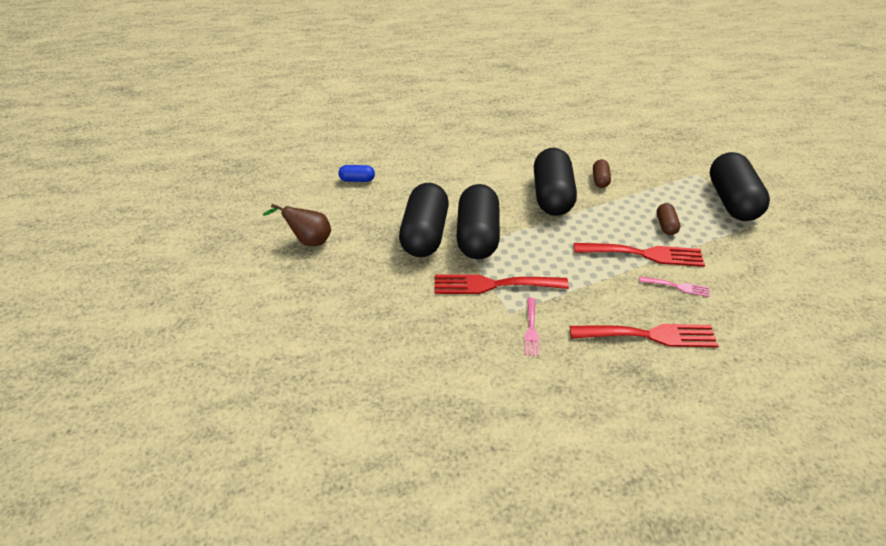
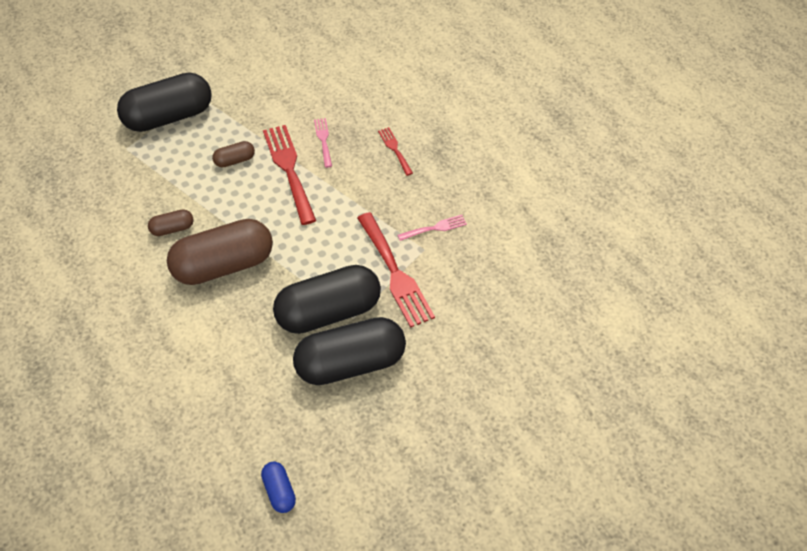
camera: 115 degrees left, 10 degrees up
(308, 240) = (423, 482): brown pear -> none
(552, 196) = (224, 265): black capsule -> brown capsule
(649, 335) = (394, 149): red fork -> red fork, size x0.51

